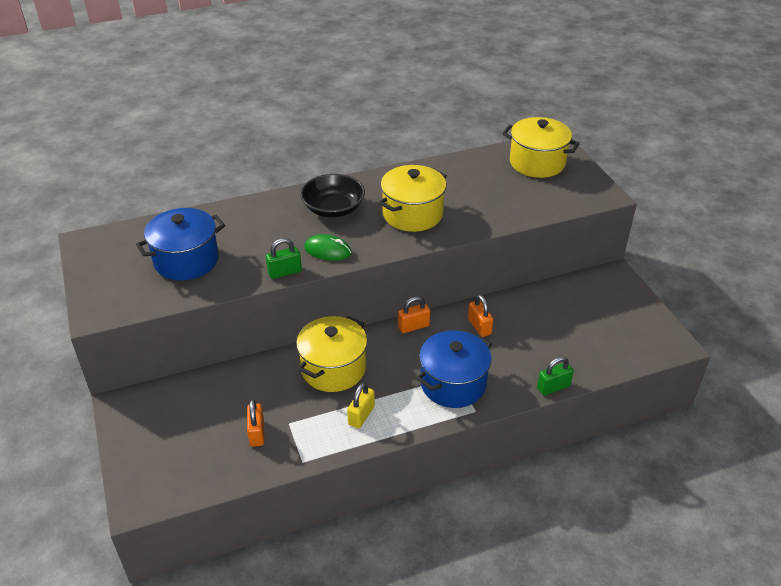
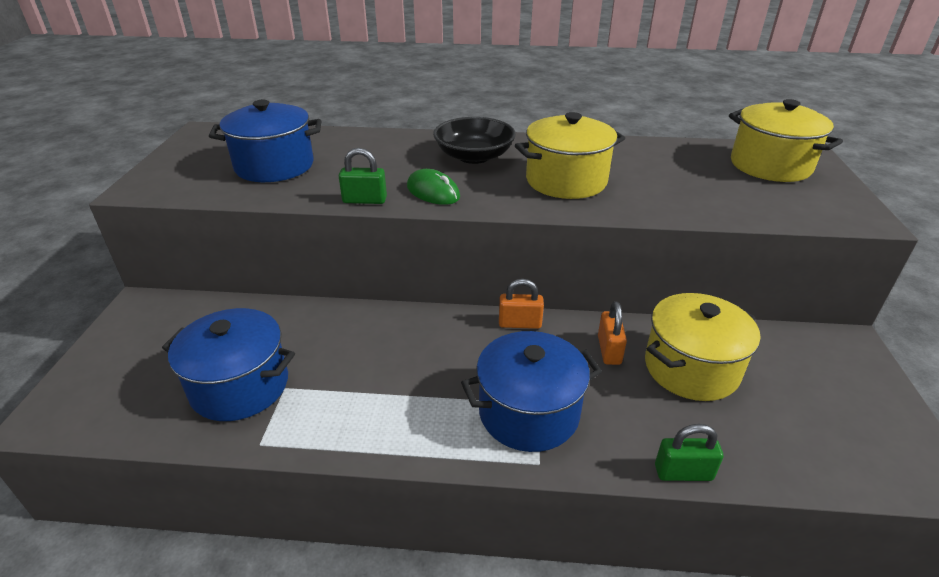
camera: 25 degrees right, 5 degrees down
(257, 433) = (240, 386): orange padlock -> blue pot
(333, 369) = (387, 341): yellow pot -> yellow pot (691, 368)
(361, 415) = (378, 411): yellow padlock -> none

